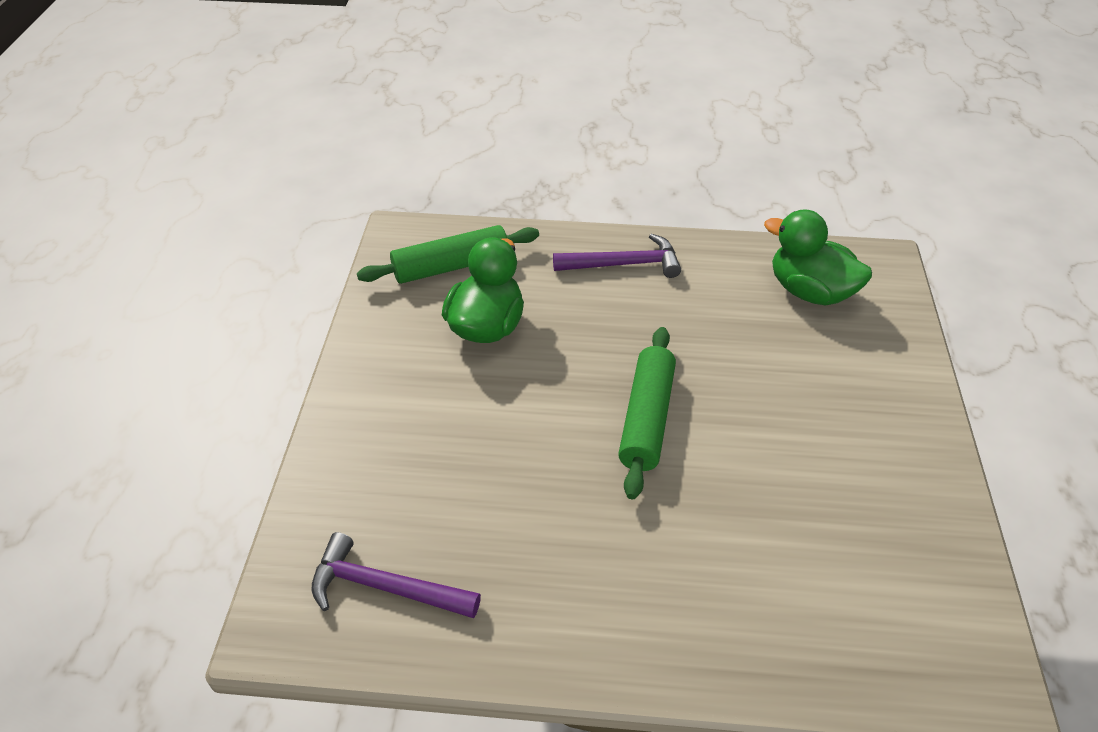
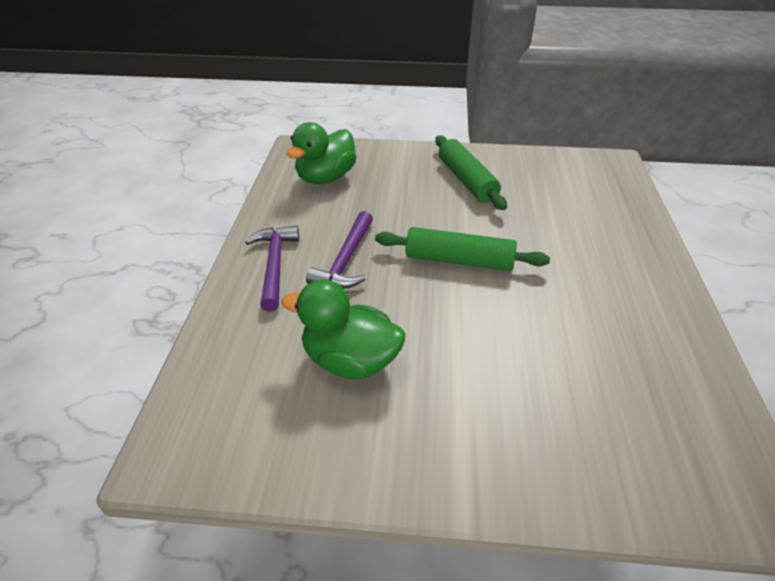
camera: 90 degrees left, 5 degrees down
(385, 587) = (677, 419): purple hammer -> purple hammer (346, 260)
(451, 266) = (247, 397): green rolling pin -> green rolling pin (466, 180)

